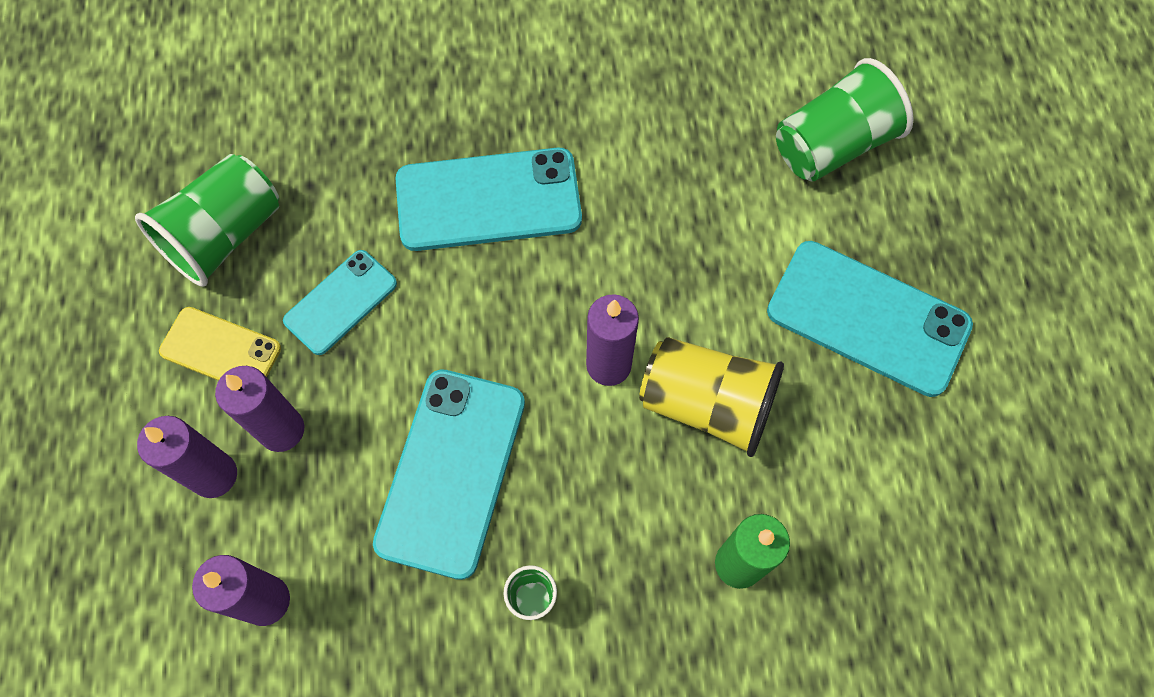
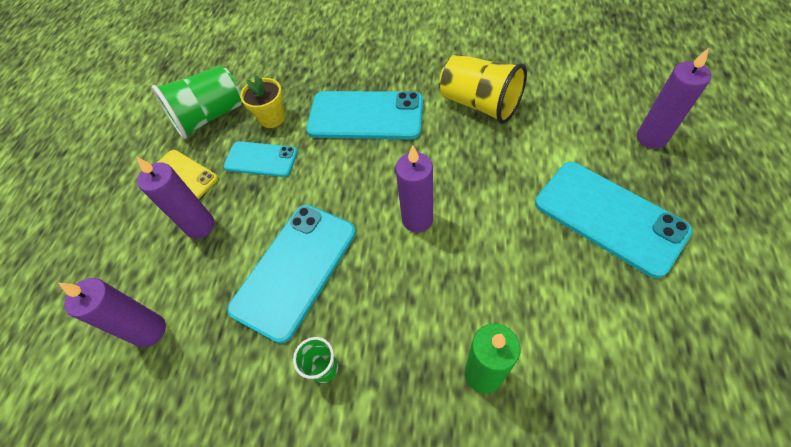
camera: 20 degrees right, 10 degrees down
(214, 475) = (151, 246): purple candle -> purple candle (651, 138)
(334, 224) = (272, 118): none -> yellow flower pot
(341, 302) = (261, 159): turquoise phone -> turquoise phone turned 45 degrees clockwise
(707, 404) = (480, 255): yellow cup -> yellow cup (479, 104)
(832, 145) = (595, 110): green cup -> none

